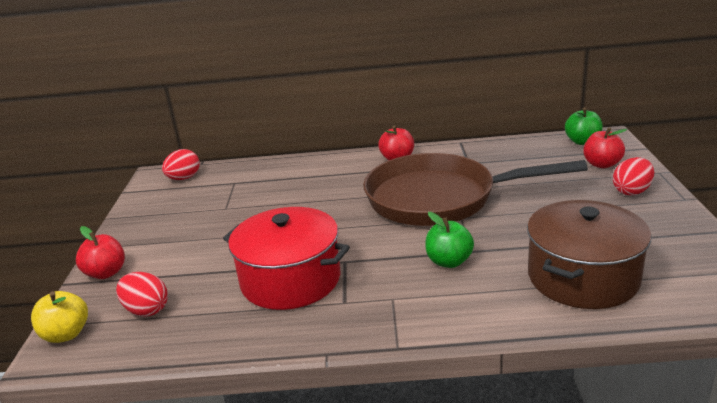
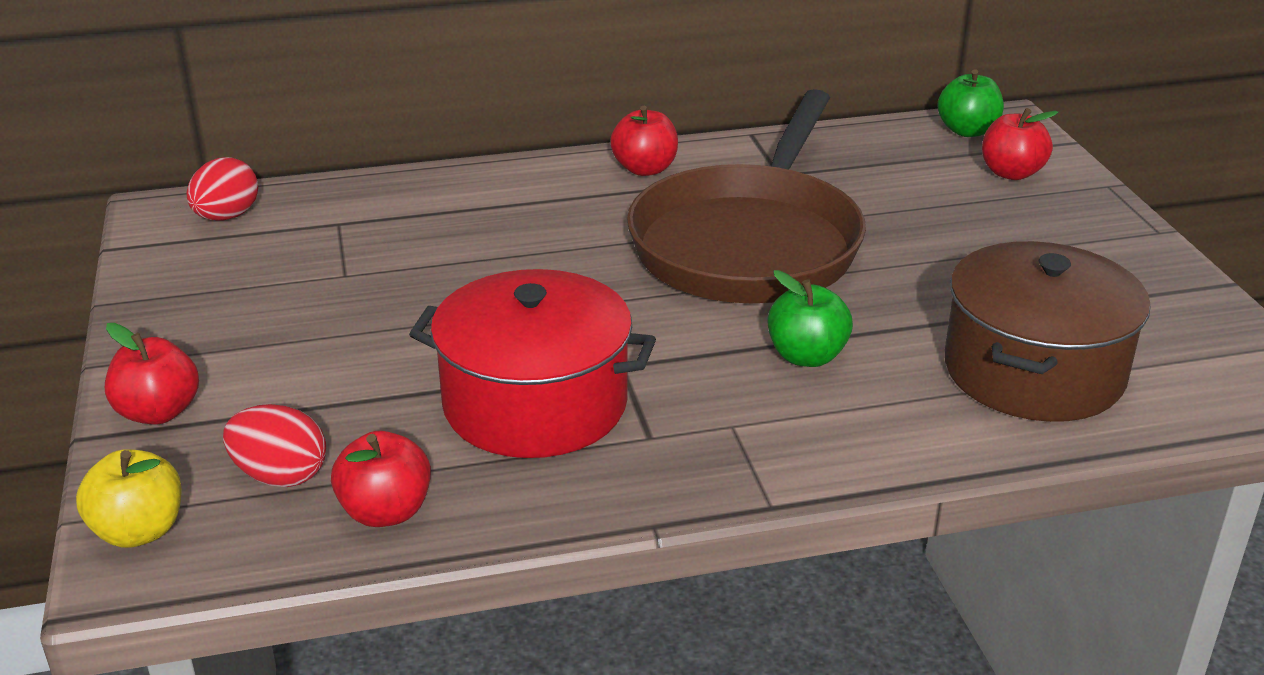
camera: 15 degrees left, 5 degrees up
(189, 334) = (385, 512): none -> red apple
(439, 198) = (749, 243): brown pan -> brown pan turned 60 degrees counterclockwise
(631, 191) = (1072, 221): red egg -> none

